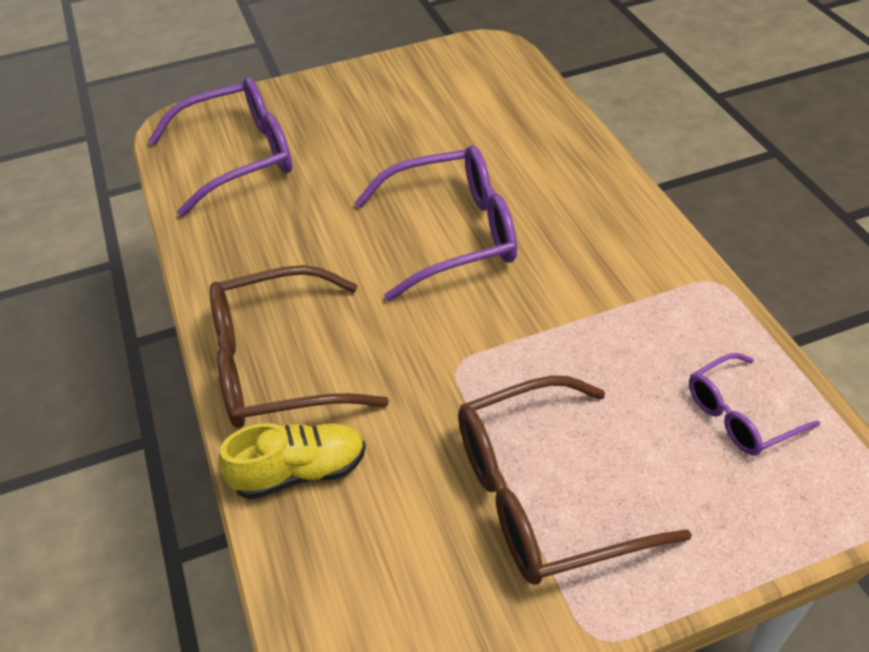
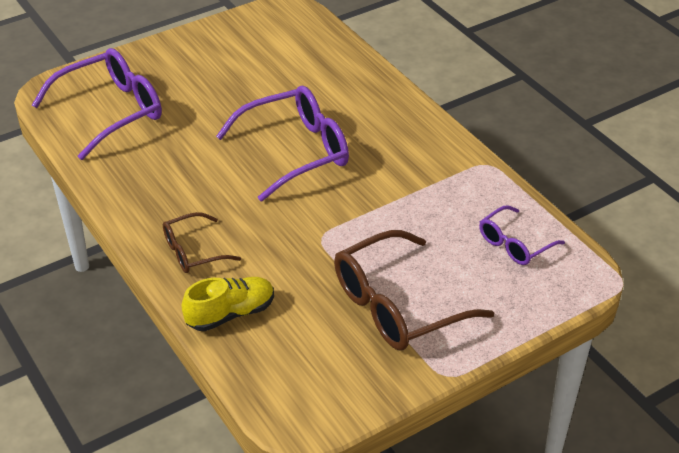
camera: 15 degrees left, 5 degrees down
(279, 365) = (193, 251): brown glasses -> brown glasses, size x0.55

